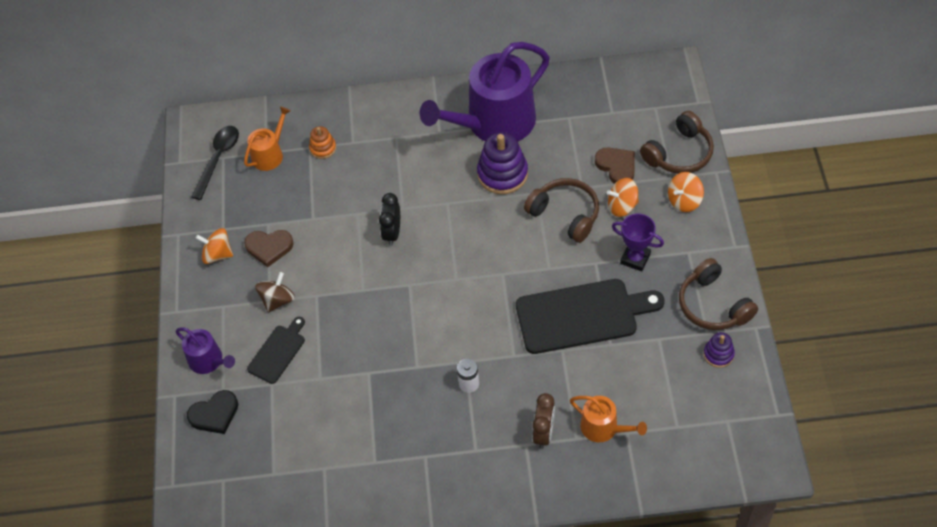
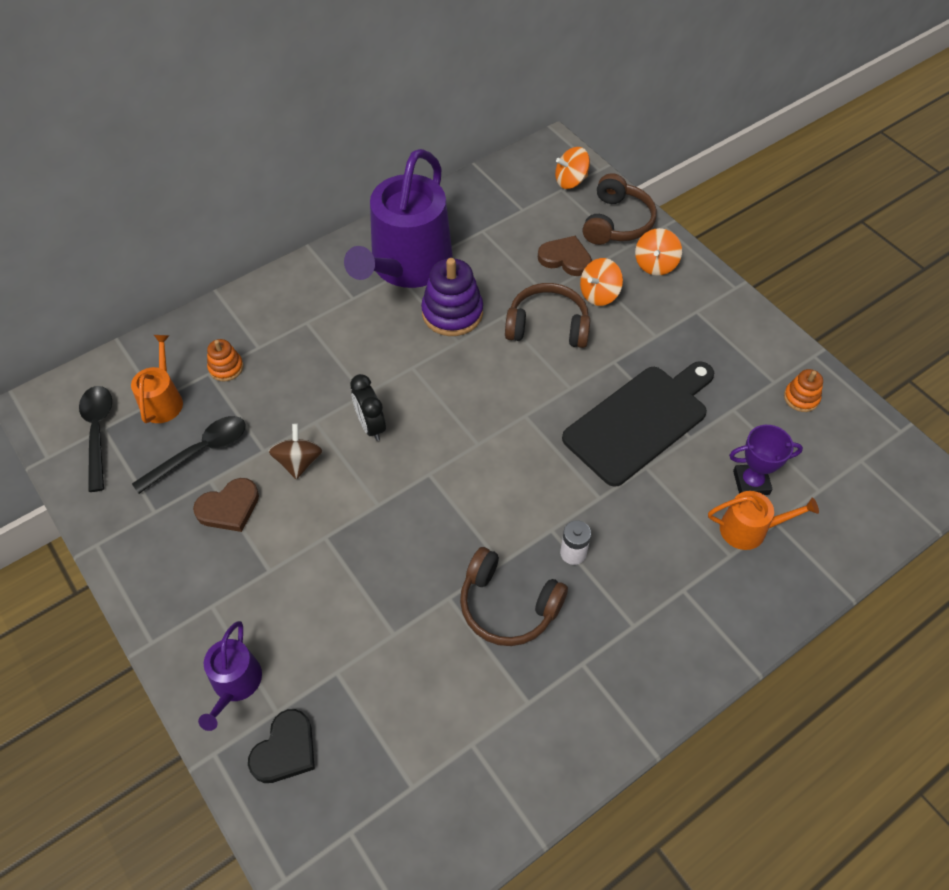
camera: 35 degrees left, 0 degrees up
(209, 361) = (235, 684): purple watering can -> purple watering can turned 90 degrees clockwise
(217, 254) = (166, 545): orange spinning top -> orange spinning top (570, 181)
(272, 201) = (199, 452): none -> black spoon
(278, 300) = (280, 565): brown spinning top -> brown spinning top (299, 462)
(278, 352) = (320, 628): black cutting board -> none
(544, 433) = (693, 567): brown clock -> none
(635, 258) = (650, 340): purple trophy -> purple trophy (751, 482)
(713, 305) = (758, 352): brown headphones -> brown headphones (508, 606)
(718, 354) = (801, 398): purple stacking toy -> orange stacking toy

